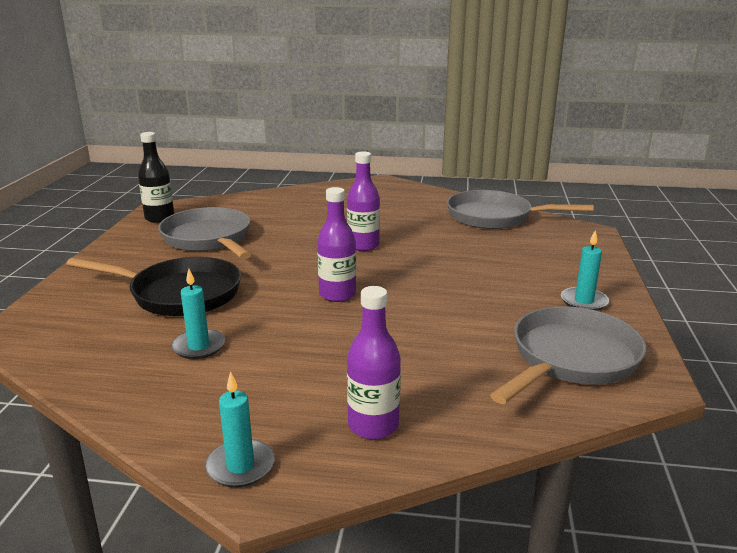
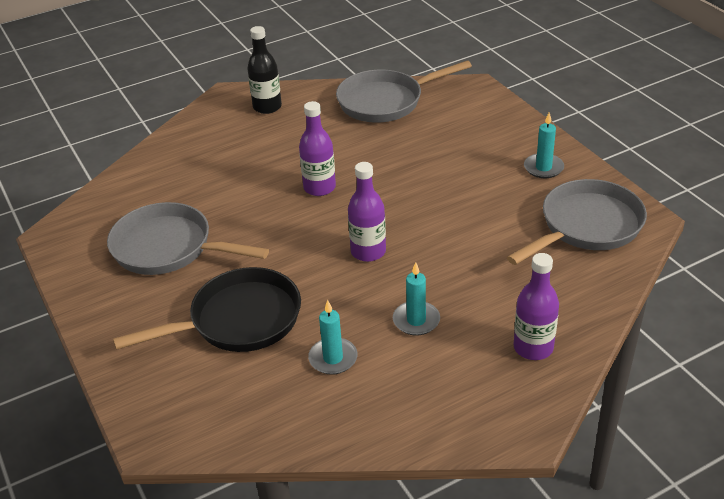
camera: 35 degrees left, 15 degrees up
(159, 218) = (74, 246): black bottle -> black bottle (267, 107)
(240, 466) = (494, 424): turquoise candle -> turquoise candle (416, 320)
(571, 359) = (586, 226): grey pan -> grey pan turned 45 degrees clockwise

